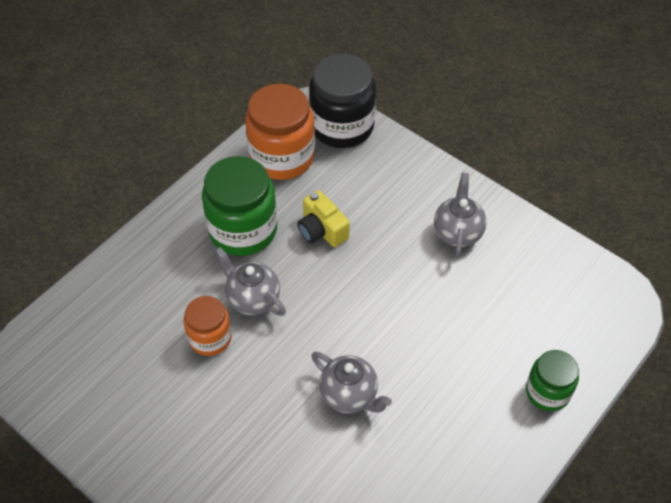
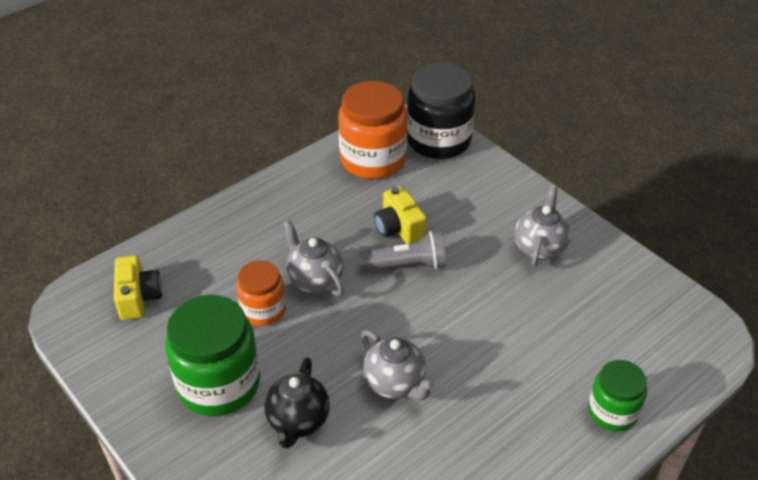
camera: 10 degrees right, 10 degrees down
(86, 343) = (138, 298): none -> yellow camera
(243, 230) = (319, 218): green jar -> green jar (219, 384)
(267, 448) = (298, 422): none -> black teapot
(336, 269) = (406, 265): none -> grey flashlight

